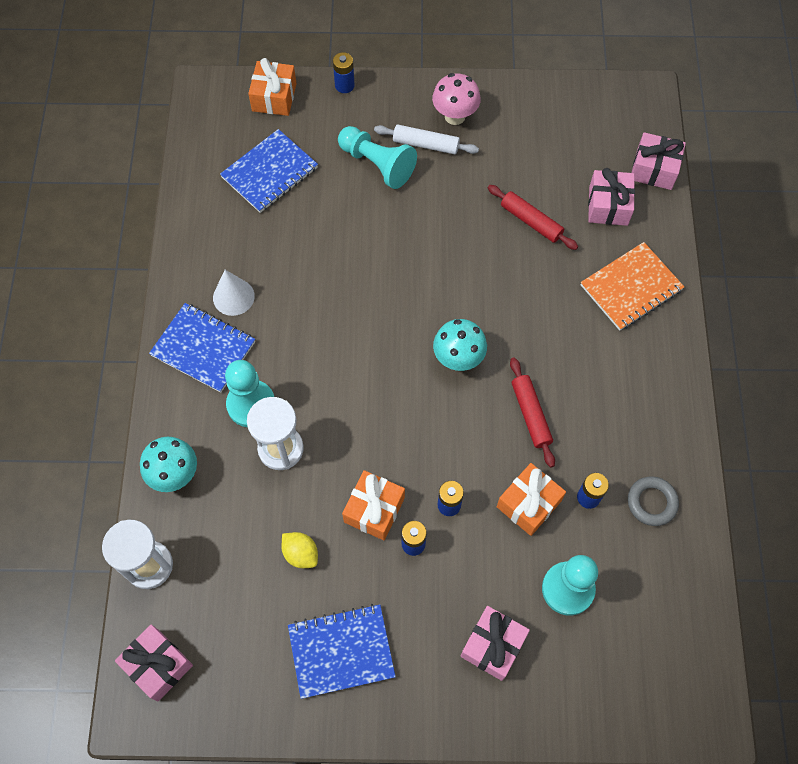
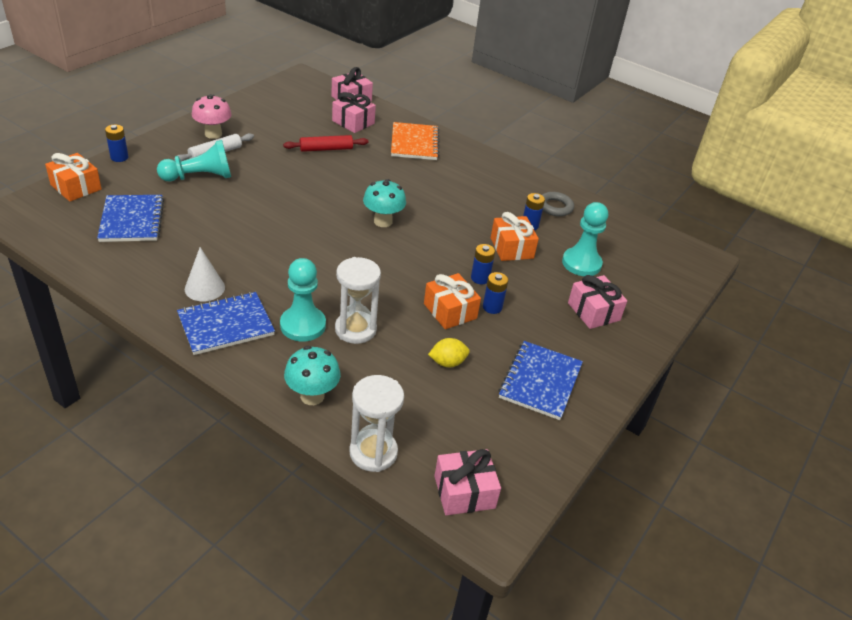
camera: 60 degrees left, 25 degrees down
(531, 414) = (453, 216): red rolling pin -> none

